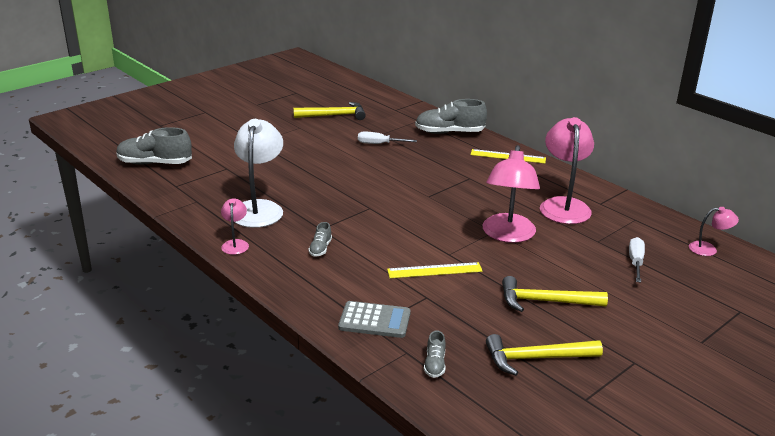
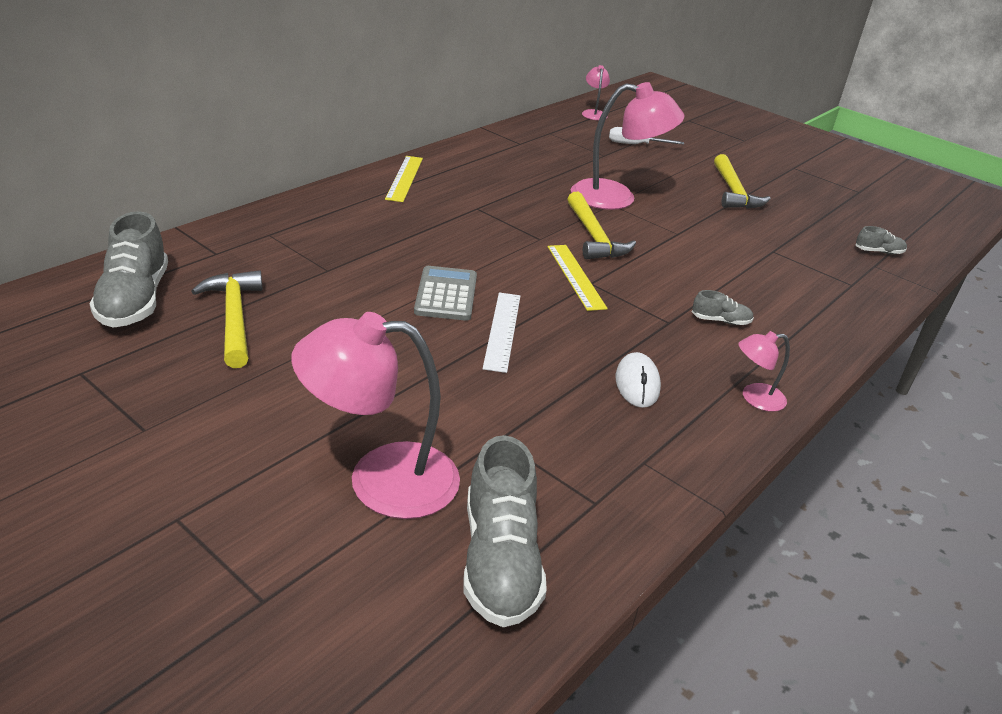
camera: 100 degrees left, 5 degrees up
(259, 208) = (637, 384): white lamp -> white mouse
(316, 175) = (502, 330): none -> white ruler
(374, 320) = (840, 282): grey calculator -> grey calculator (446, 294)
(379, 144) = (370, 271): white screwdriver -> none
(434, 270) = (718, 243): yellow ruler -> yellow ruler (575, 276)
(449, 132) = (322, 211): grey shoe -> grey shoe (134, 300)
(536, 358) = (825, 205): yellow hammer -> yellow hammer (593, 236)
(563, 205) = (532, 161): pink lamp -> pink lamp (380, 480)

